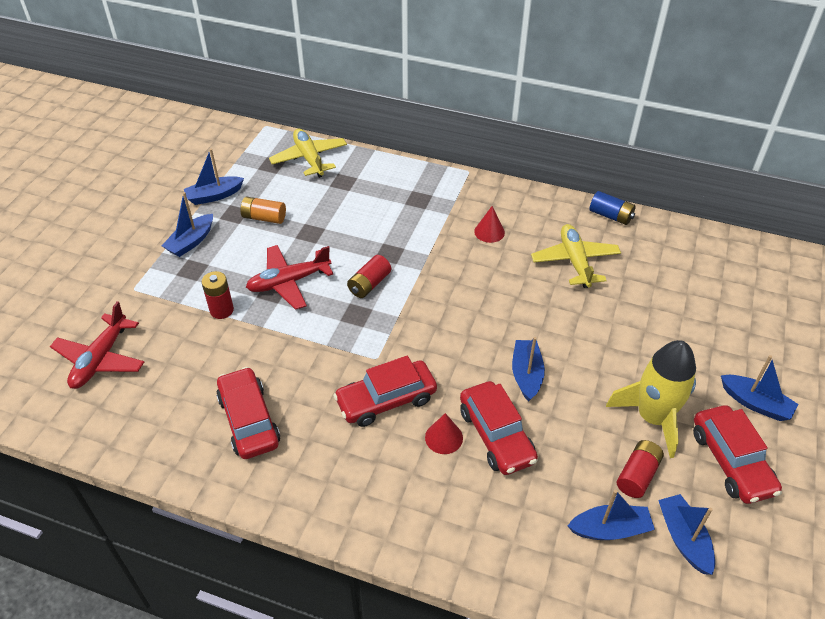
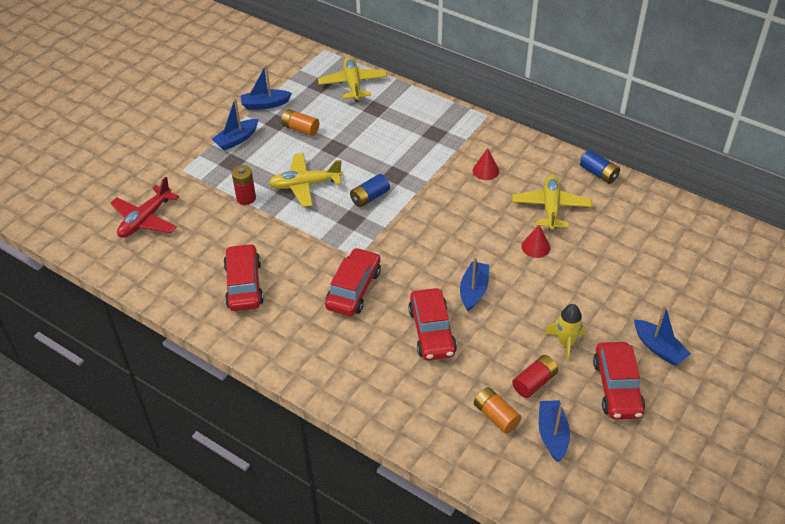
camera: 15 degrees right, 0 degrees up
(289, 282) = (305, 185): red plane -> yellow plane
(369, 284) = (369, 197): red battery -> blue battery
(386, 400) = (354, 289): red car -> red car turned 120 degrees clockwise
(444, 437) = (389, 325): red cone -> red cone (536, 247)
(610, 529) = (496, 416): blue boat -> orange battery
(653, 417) = (566, 342): yellow rocket -> yellow rocket, size x0.60

